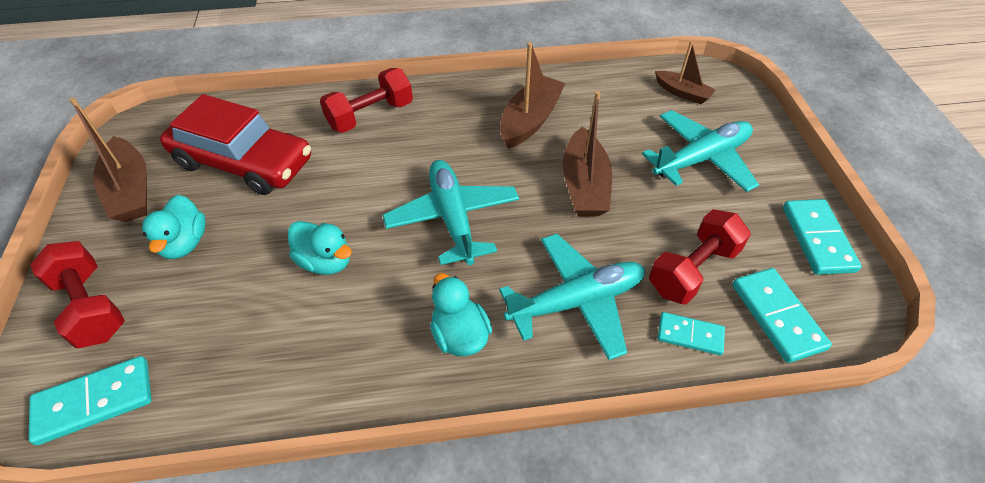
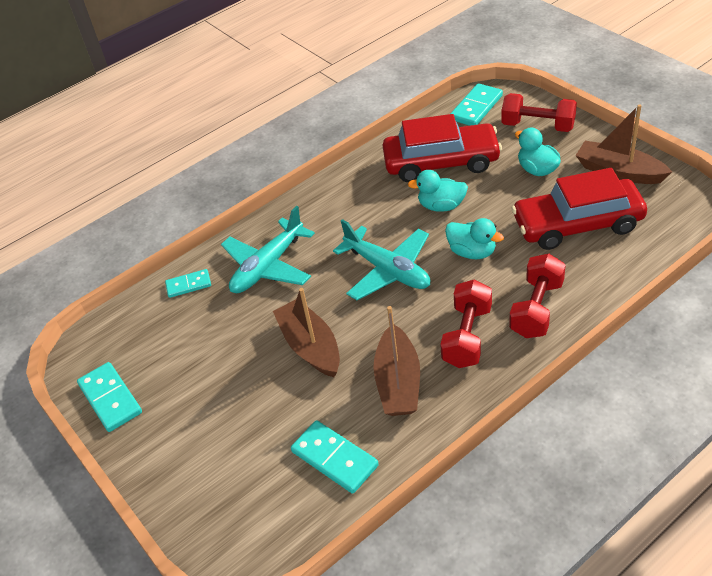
camera: 155 degrees right, 5 degrees down
(253, 327) = (441, 162): none -> red car
(460, 335) = (325, 216): turquoise duck -> turquoise duck (472, 252)
(682, 93) = (271, 505): brown boat -> none
(692, 270) = (200, 325): red dumbbell -> red dumbbell (467, 336)
(701, 159) = (224, 426): turquoise plane -> none
(777, 316) = (135, 324): turquoise domino -> turquoise domino (335, 458)

